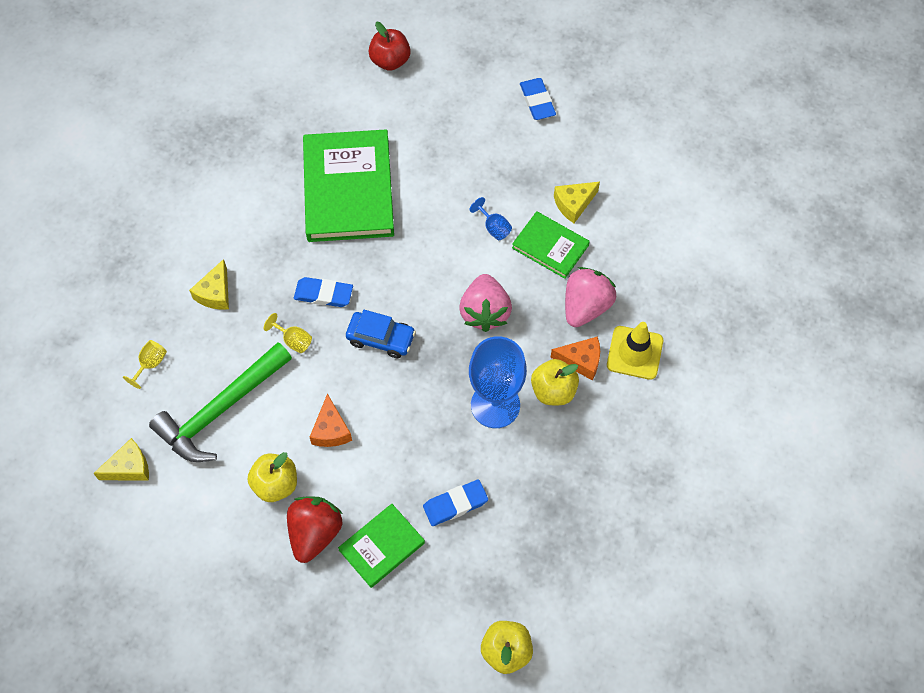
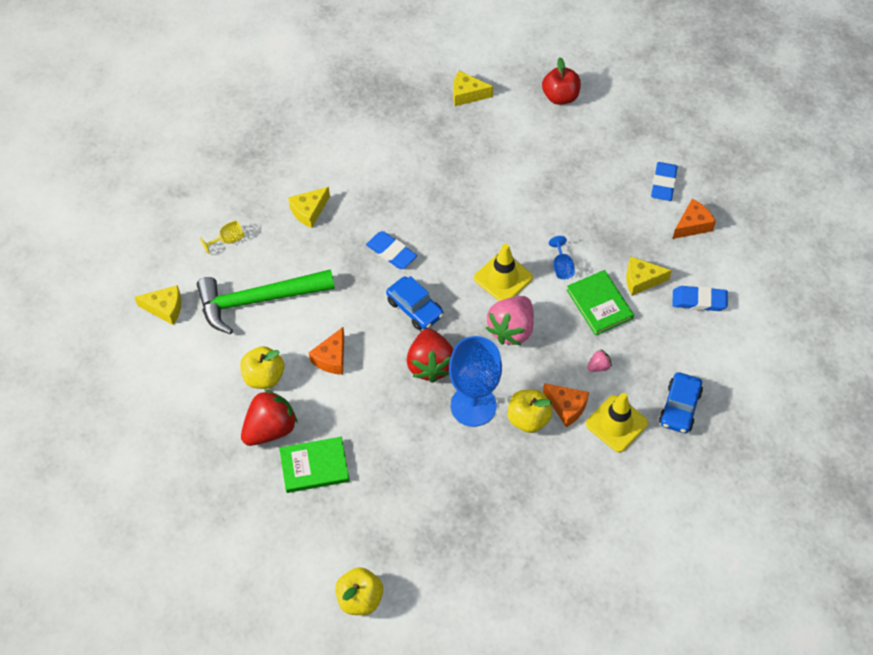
camera: 30 degrees right, 5 degrees down
(293, 340) = (346, 276): yellow goblet -> none
(299, 100) = (467, 94): none -> yellow cheese
(348, 189) = (462, 181): green book -> none
(430, 386) = (430, 365): none -> red strawberry
(446, 266) = (503, 278): none -> yellow traffic cone
(455, 504) = (392, 465): blue eraser -> blue eraser (699, 300)
(586, 306) = (598, 366): pink strawberry -> pink strawberry, size x0.44
(587, 129) = (692, 225): none -> orange cheese
(680, 308) = (679, 407): none -> blue car

